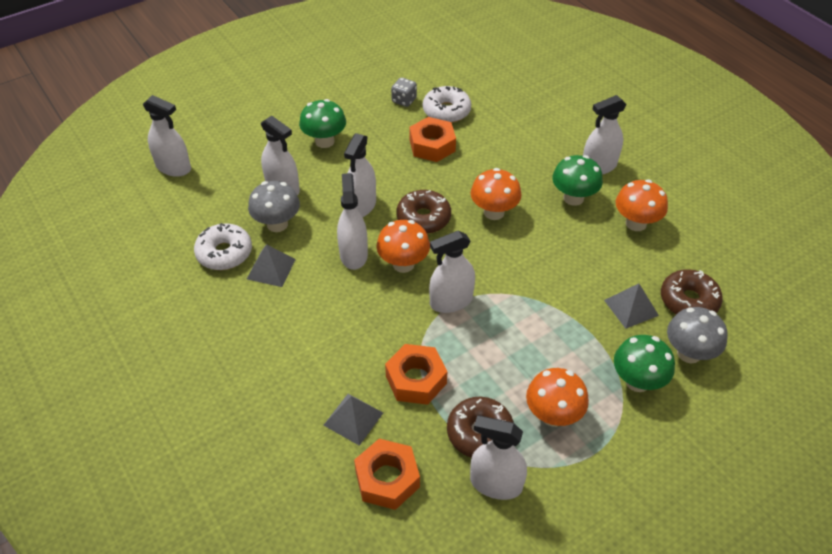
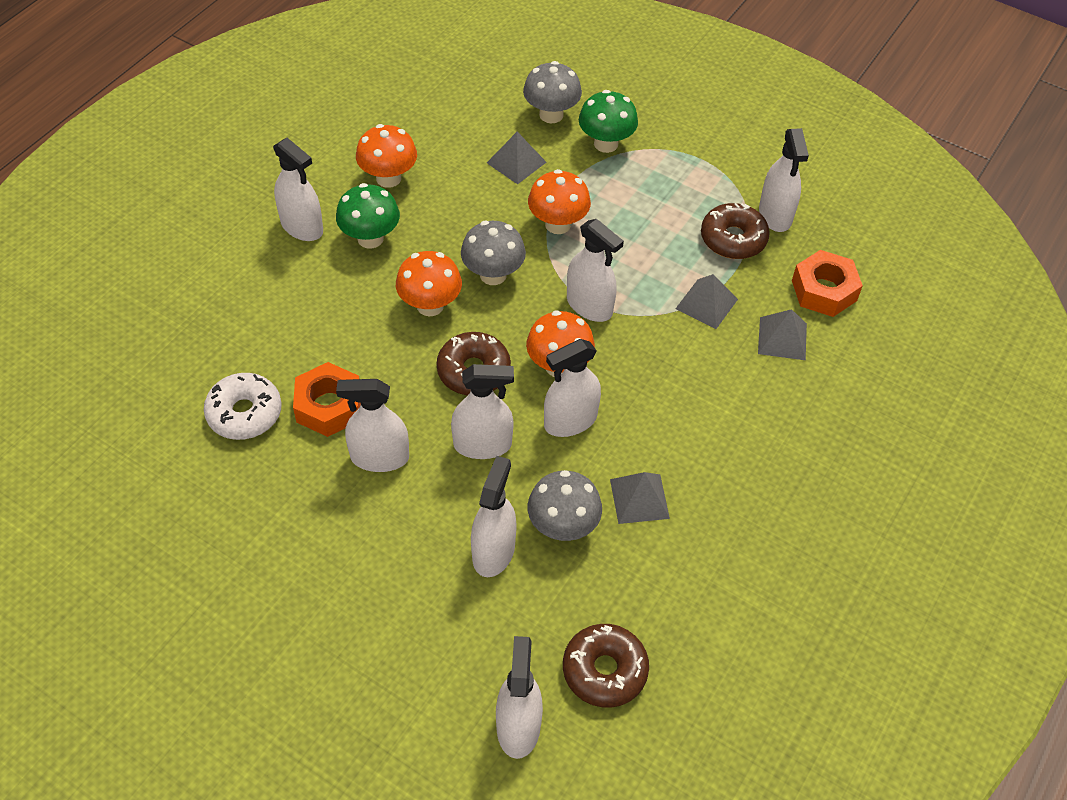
camera: 115 degrees left, 5 degrees up
(224, 253) = (643, 564): white donut -> none
(324, 141) = (372, 541): green mushroom -> none
(380, 158) = (379, 457): none -> white spray bottle
(404, 100) = (236, 474): grey dice -> none
(416, 380) = (706, 304): orange nut -> grey pyramid
(508, 254) = (493, 275): none -> grey mushroom
(553, 415) = (680, 193): orange mushroom -> orange mushroom (558, 224)
(688, 301) = (484, 123): brown donut -> brown donut (604, 670)

